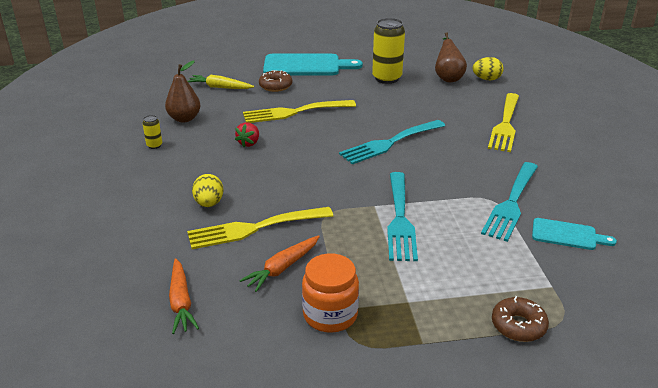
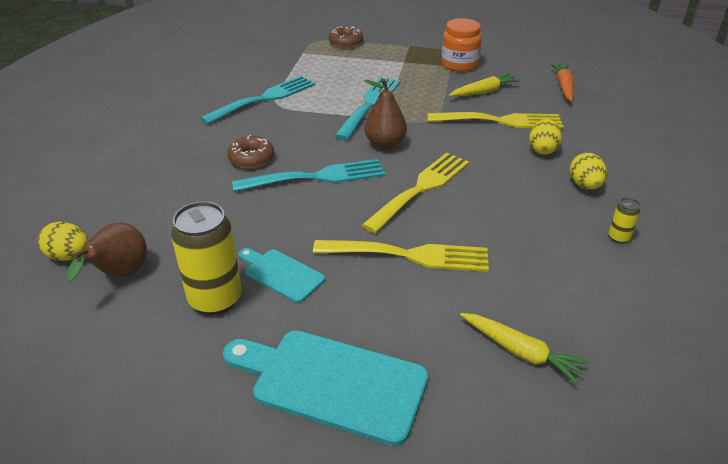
camera: 160 degrees left, 5 degrees up
(173, 177) = (584, 185): none -> yellow egg
(184, 118) = (581, 281): brown pear -> brown pear (385, 144)
(249, 143) = (488, 214): red strawberry -> none
(275, 86) = (416, 329): brown donut -> brown donut (251, 158)
(282, 268) = (484, 92): orange carrot -> yellow carrot
(505, 125) = (159, 172): yellow fork -> yellow fork (421, 188)
(567, 235) = (252, 73): turquoise cutting board -> turquoise cutting board (281, 274)

